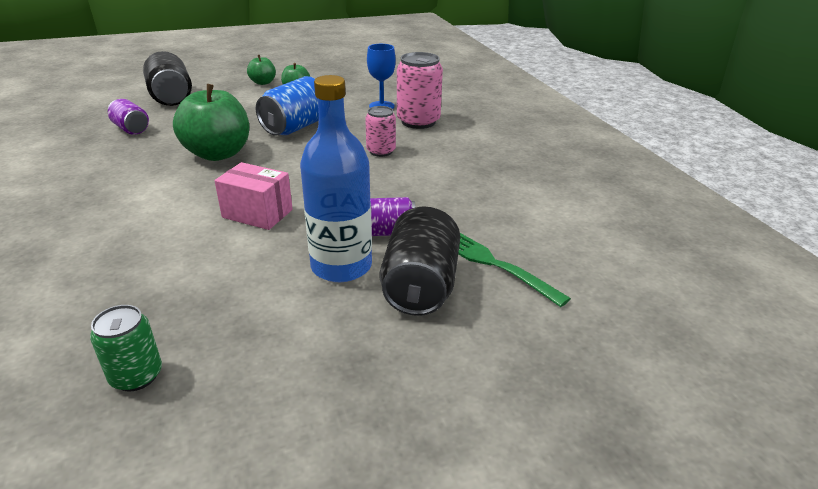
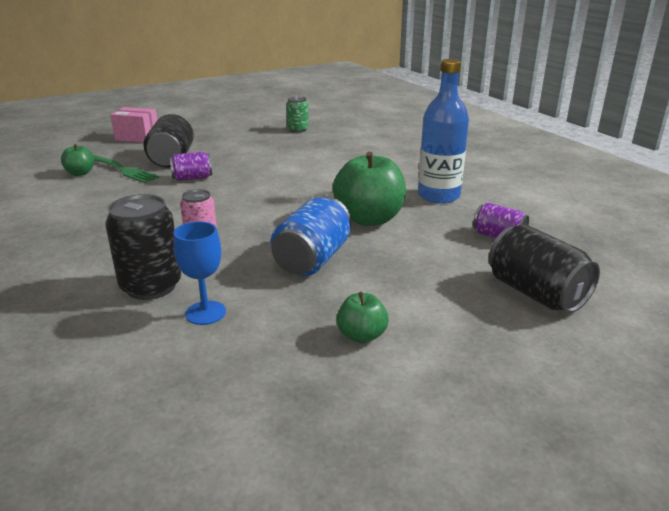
camera: 170 degrees right, 5 degrees down
(257, 213) = (291, 180): pink box -> pink box (137, 137)
(263, 82) = (439, 353): green apple -> green apple (80, 173)
(341, 266) = (220, 162): blue bottle -> blue bottle (438, 196)
(418, 121) = (151, 286): pink can -> black can

